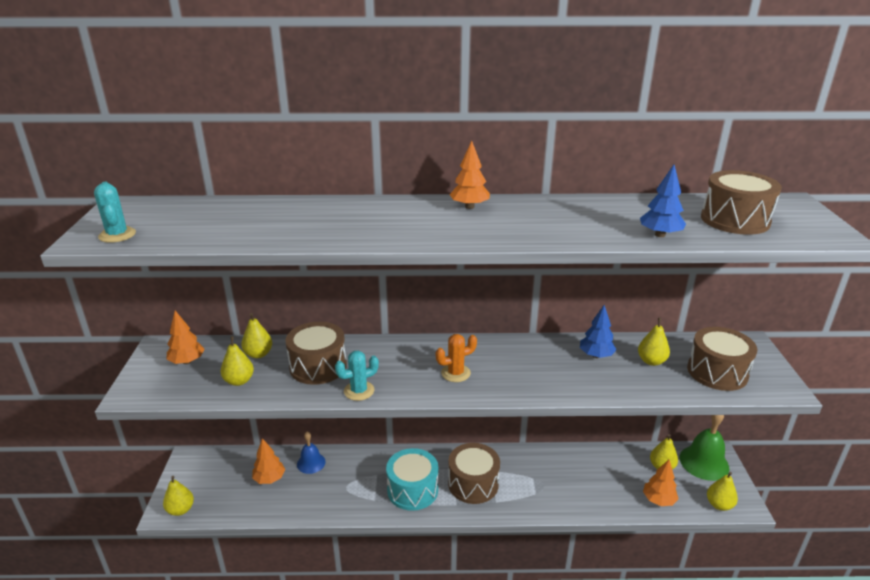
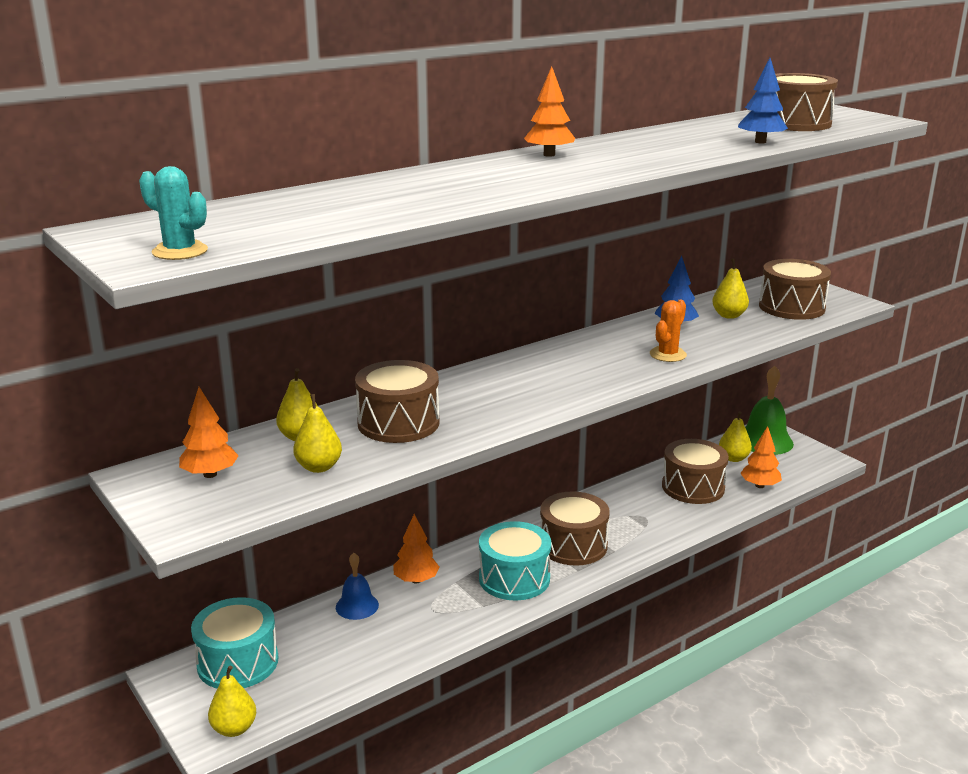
camera: 35 degrees left, 5 degrees down
(222, 468) = (238, 662): none -> turquoise drum
(269, 479) = (321, 644): orange tree -> orange tree (416, 580)
(359, 391) = (483, 427): turquoise cactus -> none
(455, 373) = (563, 380): orange cactus -> orange cactus (668, 354)
(604, 477) = (693, 487): none -> brown drum
(719, 505) = (811, 468): yellow pear -> none

